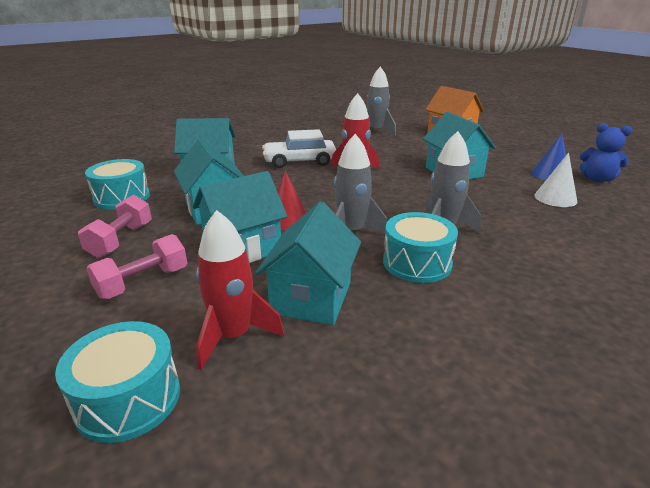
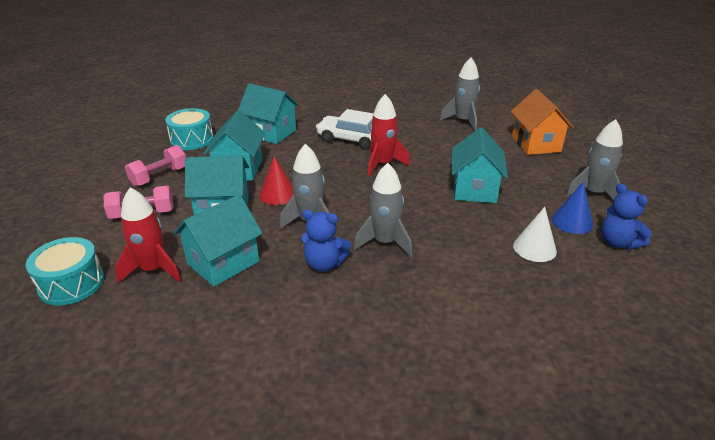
camera: 30 degrees right, 5 degrees up
(417, 263) = (324, 264): turquoise drum -> blue teddy bear
(535, 155) = (593, 193): none -> grey rocket

